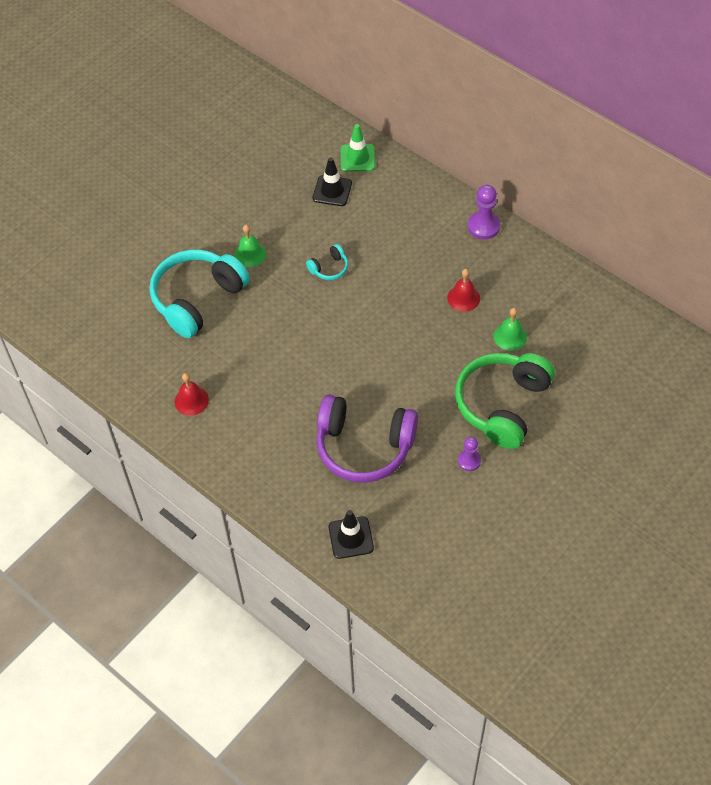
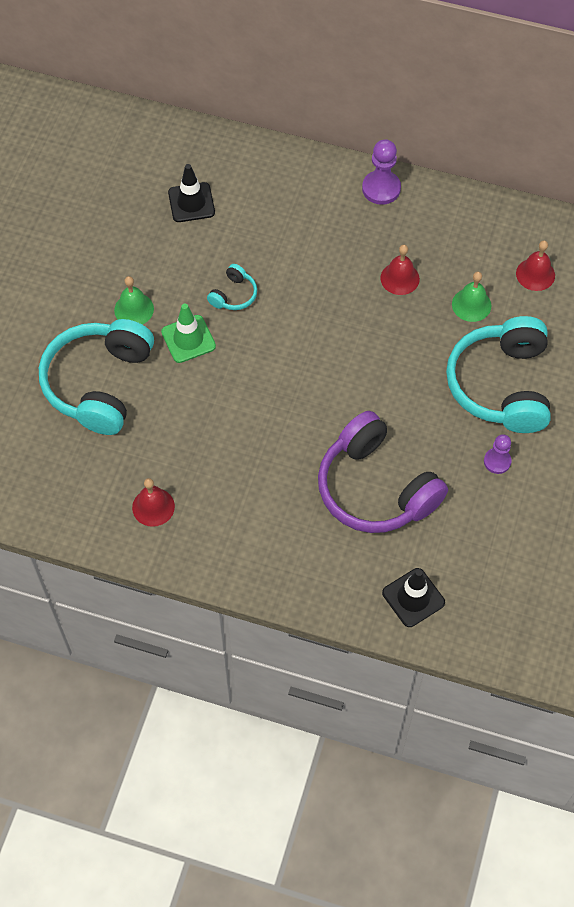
camera: 25 degrees left, 5 degrees up
(357, 158) = (201, 154): green traffic cone -> green traffic cone (188, 339)
(364, 446) = (376, 488): purple headphones -> purple headphones turned 60 degrees clockwise
(502, 405) = (501, 385): green headphones -> turquoise headphones
(574, 330) = (535, 274): none -> red bell

